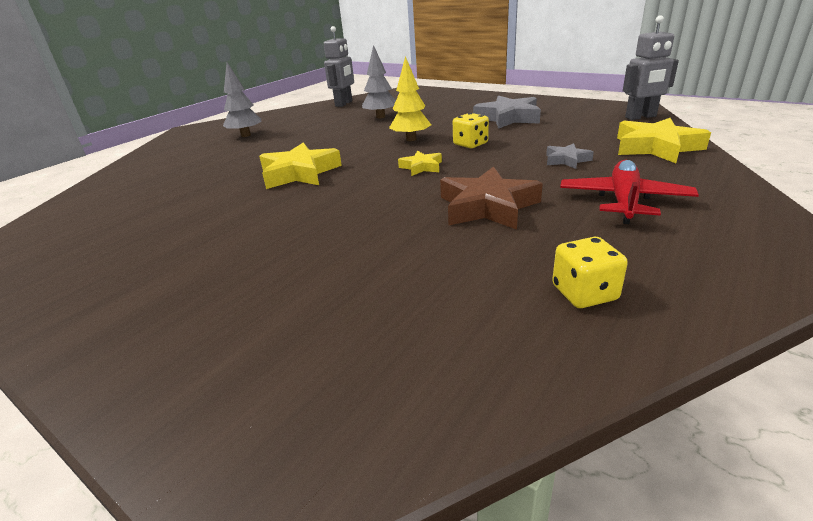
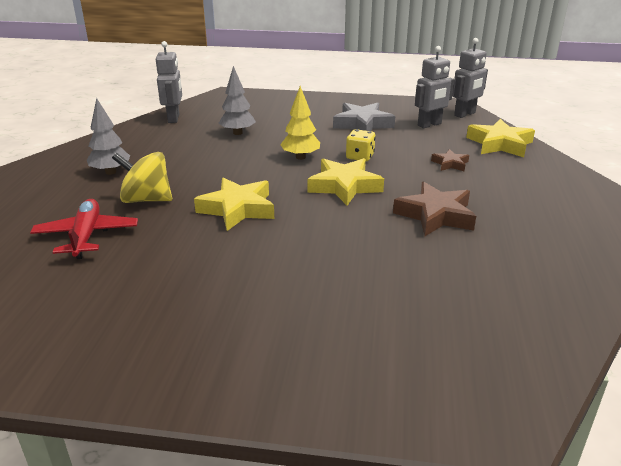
camera: 30 degrees left, 0 degrees up
(241, 157) = (146, 199): none -> yellow spinning top
(421, 167) = (344, 186): yellow star -> yellow star, size x1.87
(566, 160) = (450, 164): grey star -> brown star
(584, 123) = (429, 125): none -> grey robot
(584, 293) = (554, 267): yellow dice -> none
(623, 201) = (518, 195): red plane -> red plane (86, 236)

